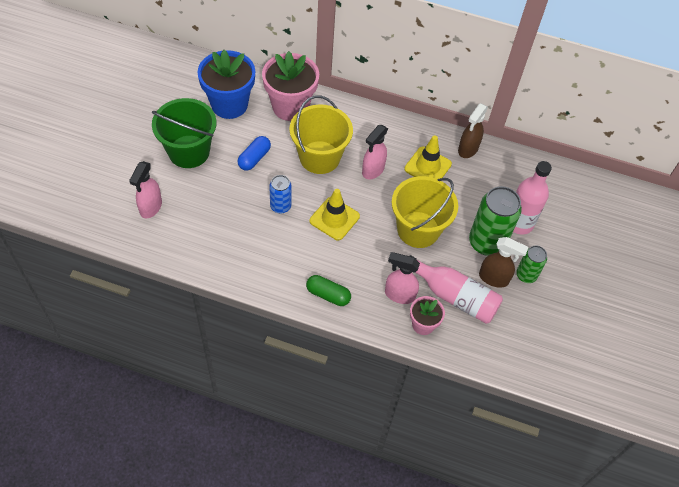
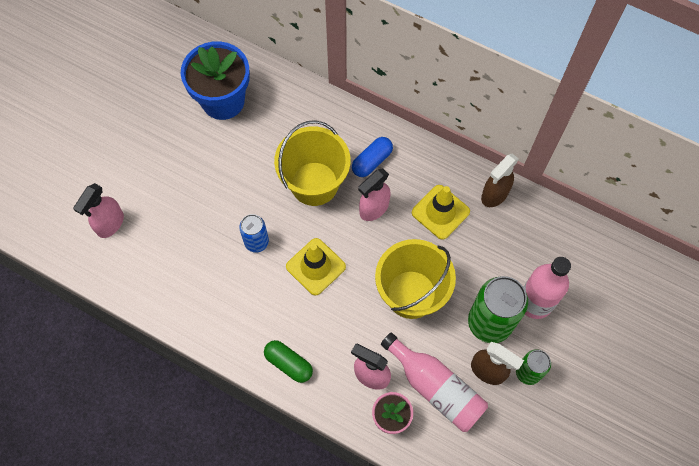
camera: 15 degrees right, 10 degrees up
(189, 151) = (165, 157): green bucket -> none
(254, 158) = (238, 175): blue capsule -> blue capsule (372, 161)
(290, 107) = (293, 112): pink flower pot -> none

